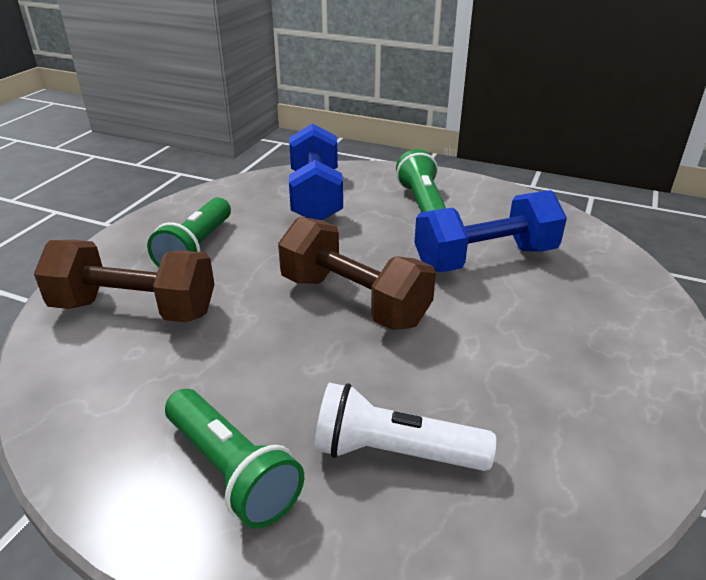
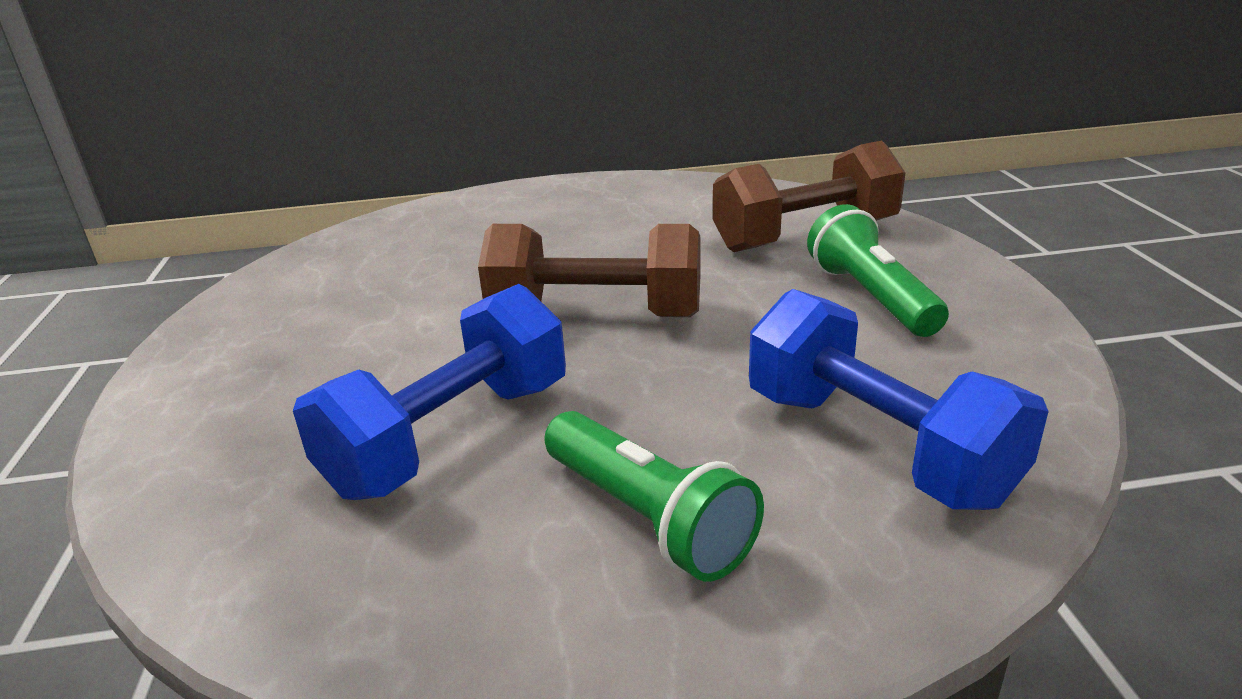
camera: 150 degrees right, 5 degrees down
(232, 471) = (567, 206): green flashlight -> none
(394, 452) = (458, 243): white flashlight -> none

